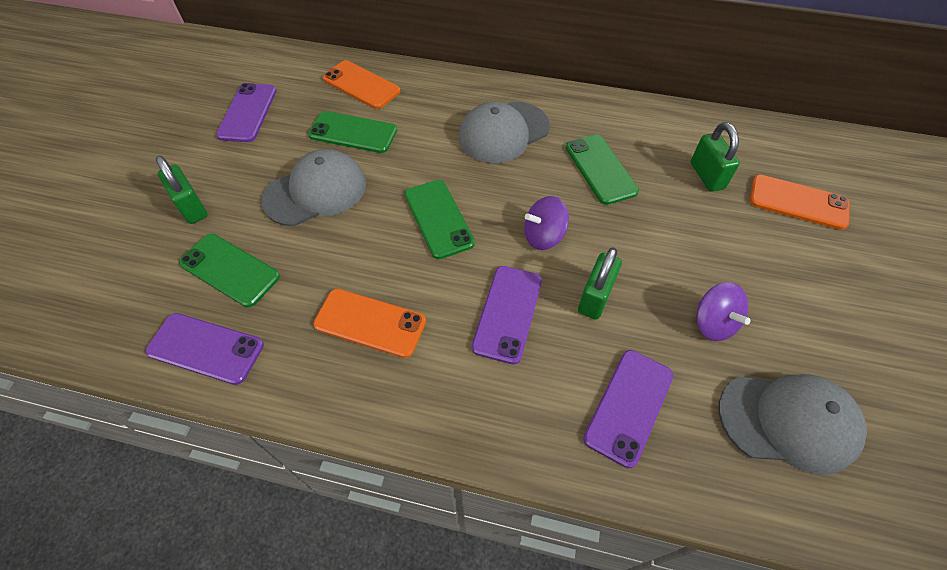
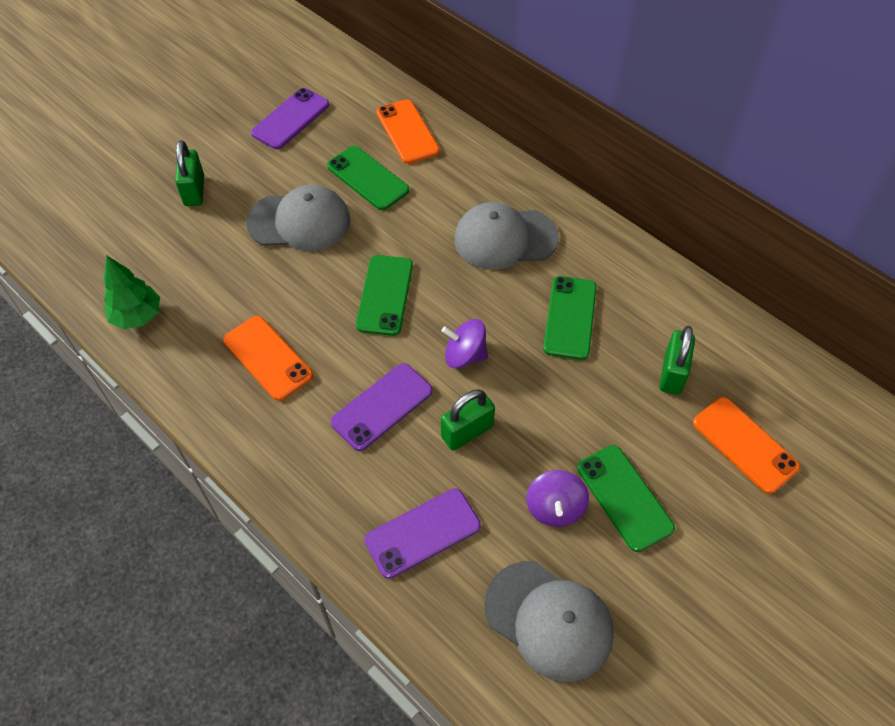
camera: 30 degrees right, 0 degrees up
(205, 348) = (137, 316): purple phone -> green tree
(230, 270) = (191, 260): green phone -> green phone (624, 497)

